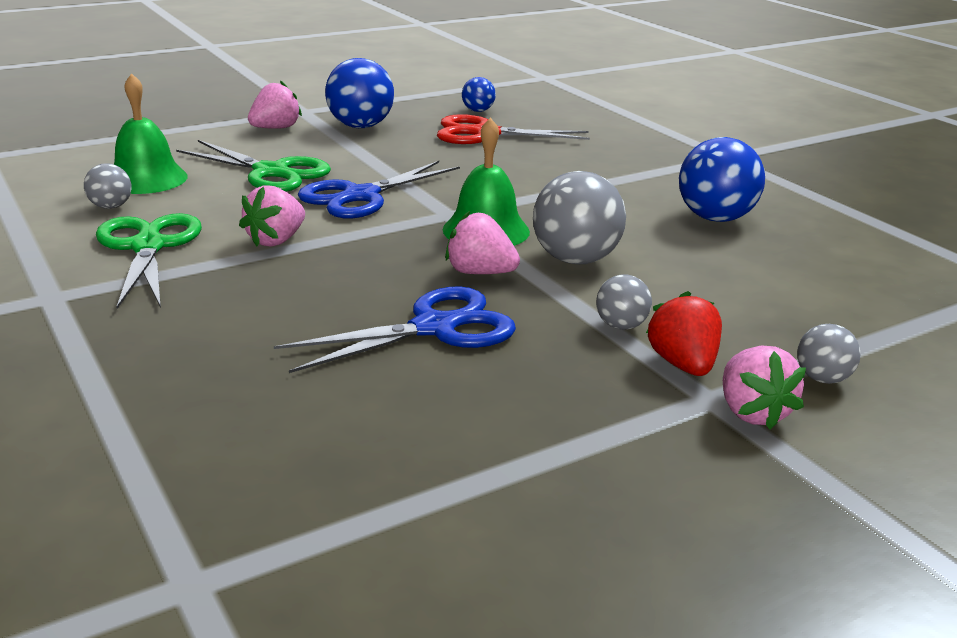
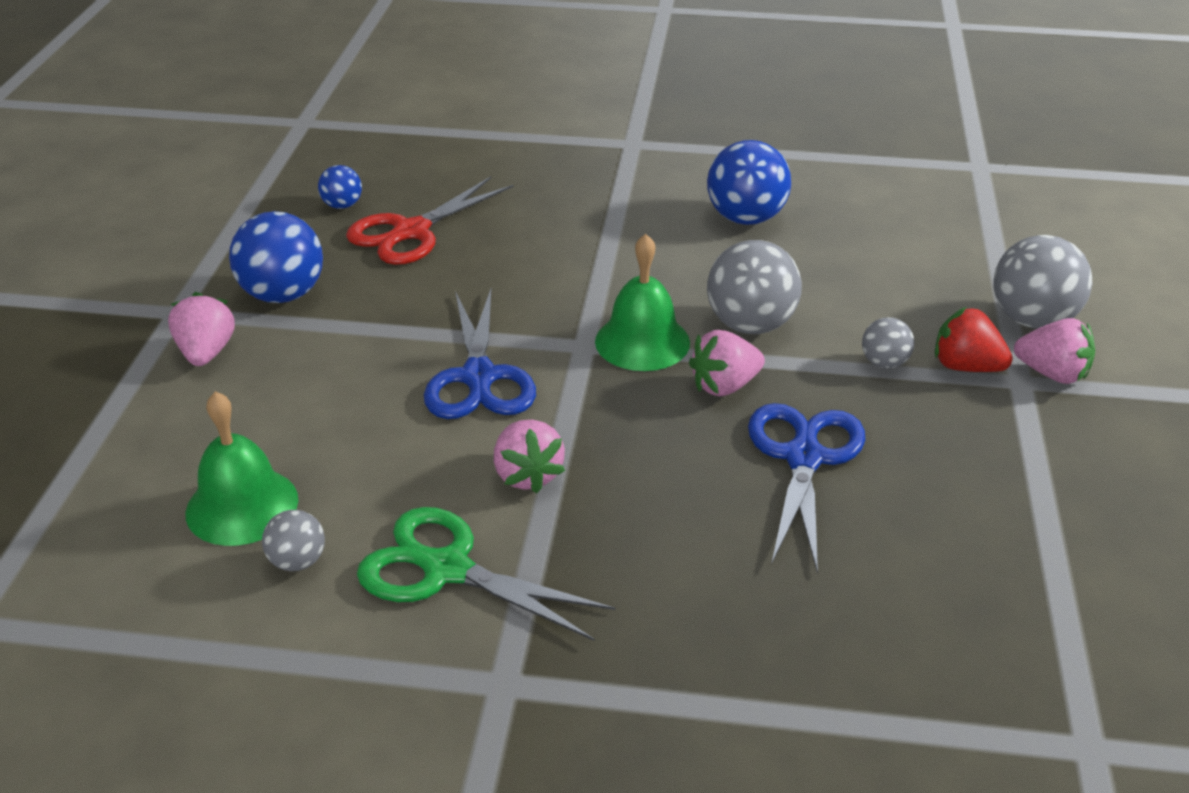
camera: 50 degrees left, 10 degrees up
(271, 172) = (340, 408): green scissors -> none
(822, 378) = (1032, 320): grey ball -> grey ball, size x1.89

